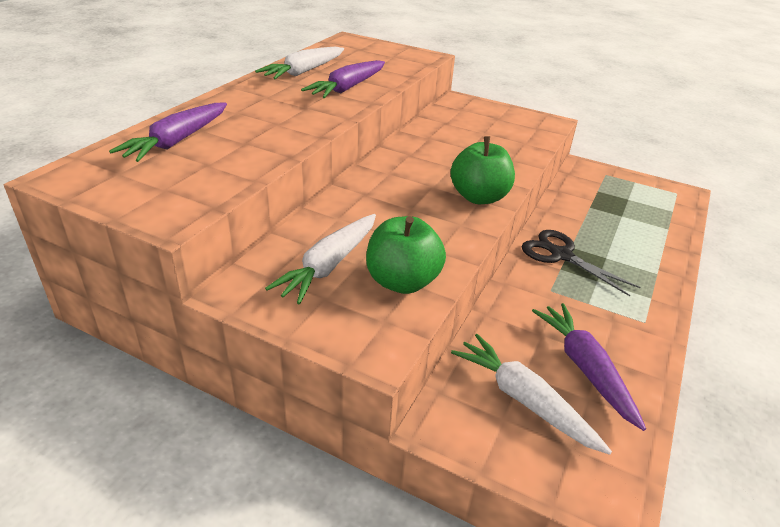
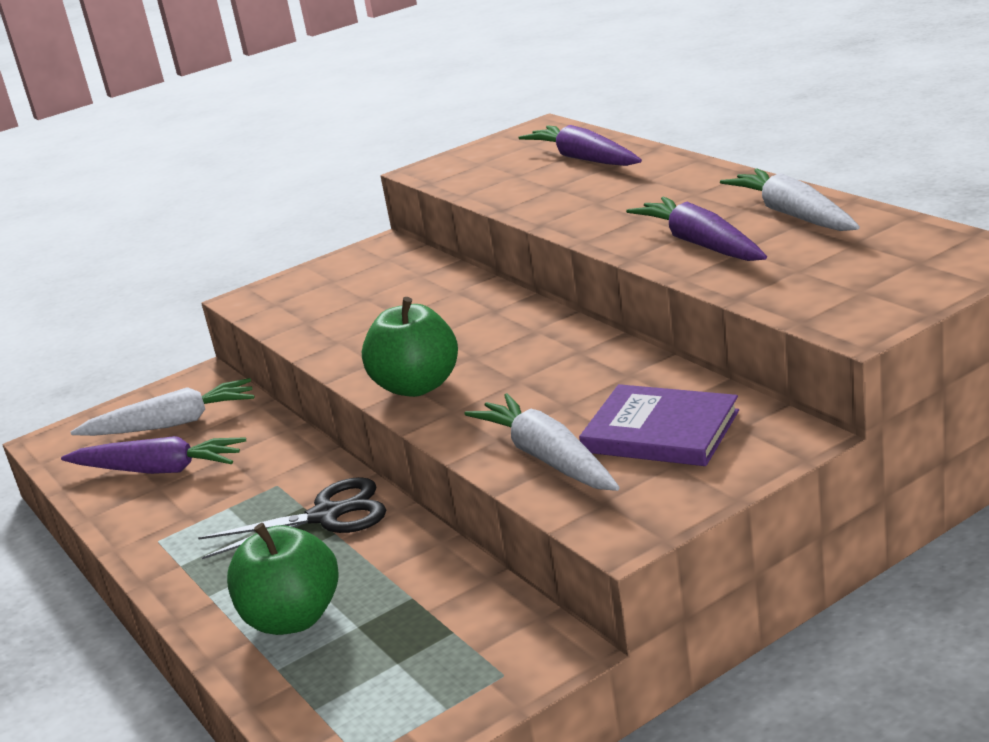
camera: 125 degrees right, 10 degrees down
(329, 265) = (375, 283): white carrot -> white carrot (547, 458)
(402, 281) = (314, 316): green apple -> green apple (293, 618)
(475, 124) = (660, 431): none -> purple book

